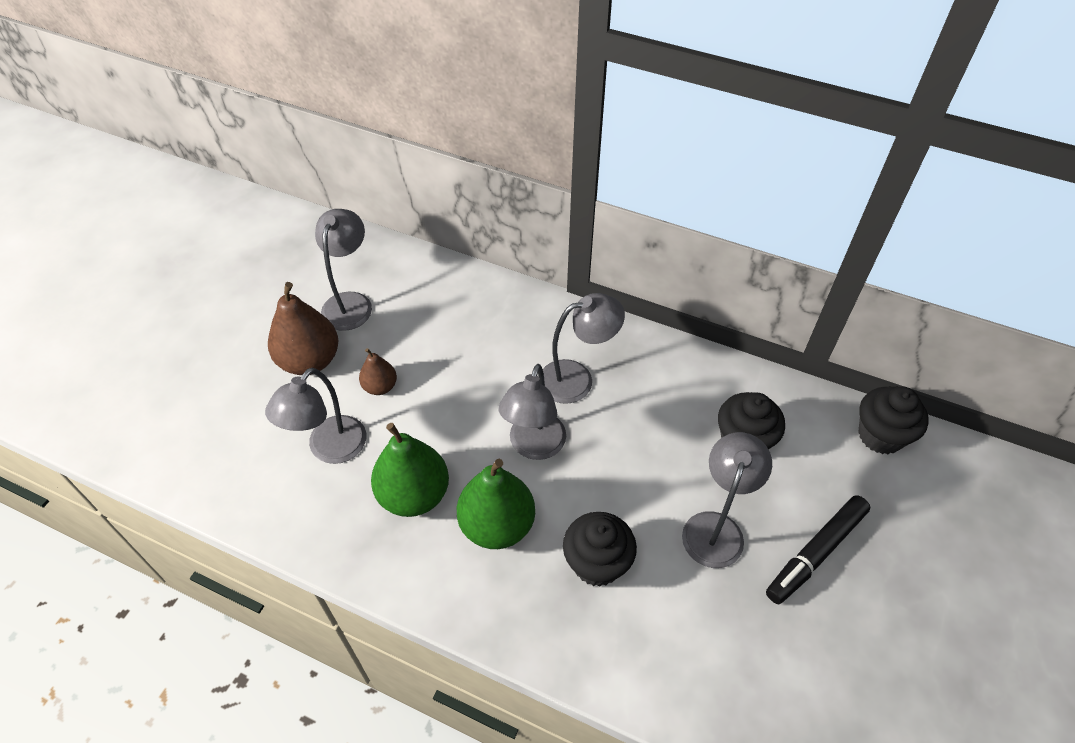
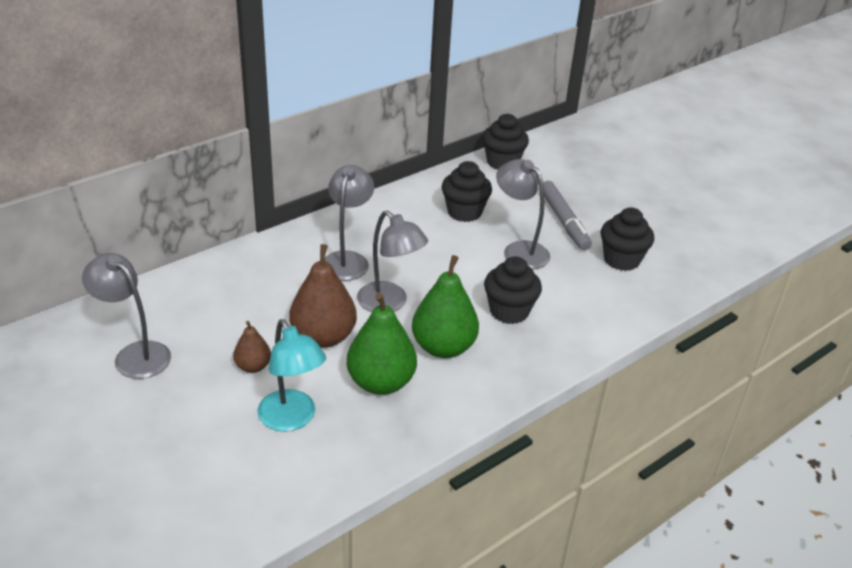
camera: 65 degrees left, 15 degrees down
(310, 360) = (178, 402): brown pear -> brown pear (323, 337)
(329, 449) = (292, 419): grey lamp -> turquoise lamp
(790, 653) = (621, 260): none -> black cupcake
(816, 553) = (564, 221): black marker -> grey marker

